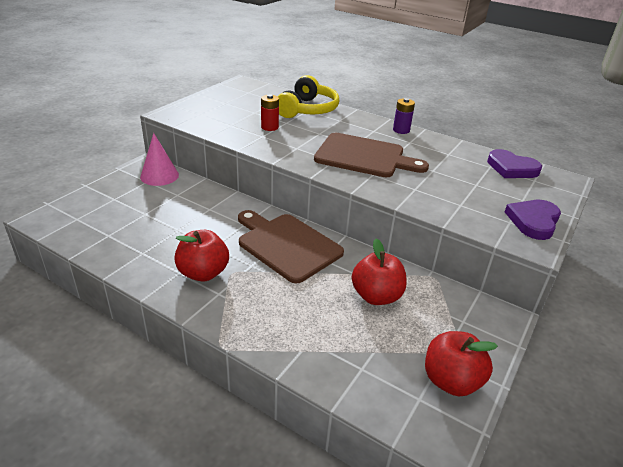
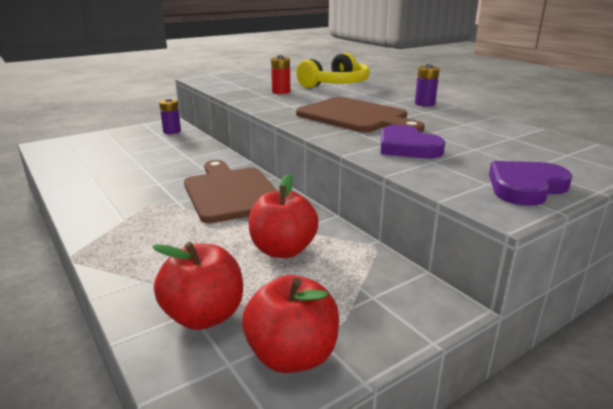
camera: 25 degrees right, 10 degrees down
(159, 176) = (172, 131): pink cone -> purple battery
(203, 273) = (126, 199): red apple -> red apple (204, 316)
(511, 168) = (542, 141): purple heart -> purple heart (407, 147)

